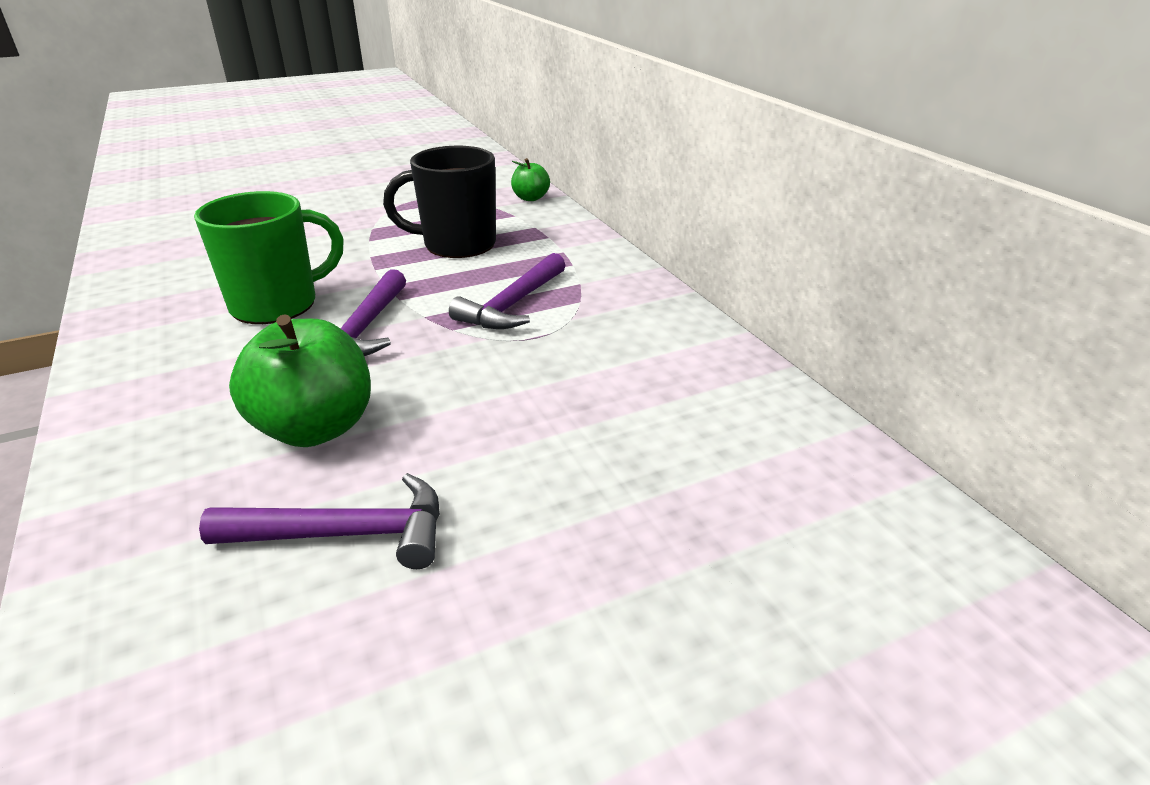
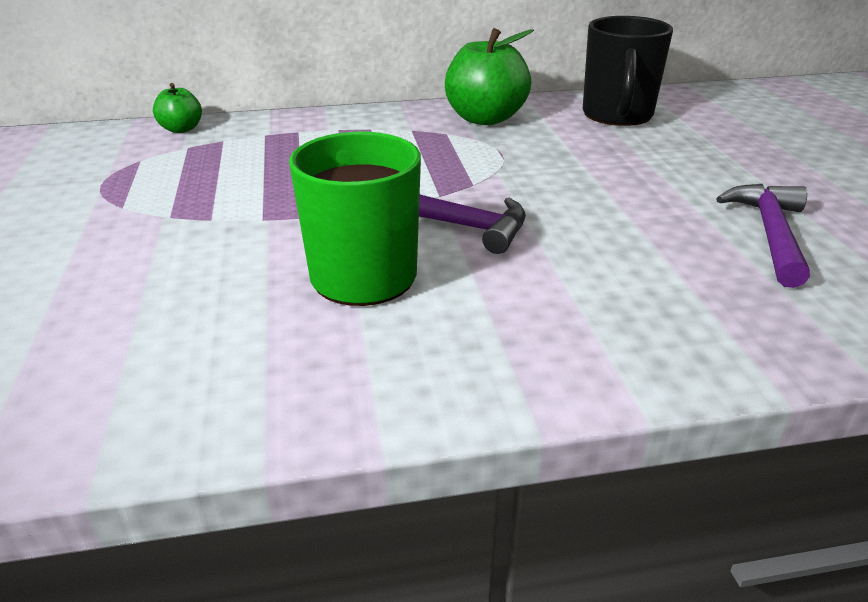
camera: 75 degrees left, 0 degrees up
(315, 428) = (632, 247): green apple -> green apple (485, 118)
(457, 245) = (276, 171): black mug -> black mug (617, 115)
(513, 305) = (439, 157): purple hammer -> none

